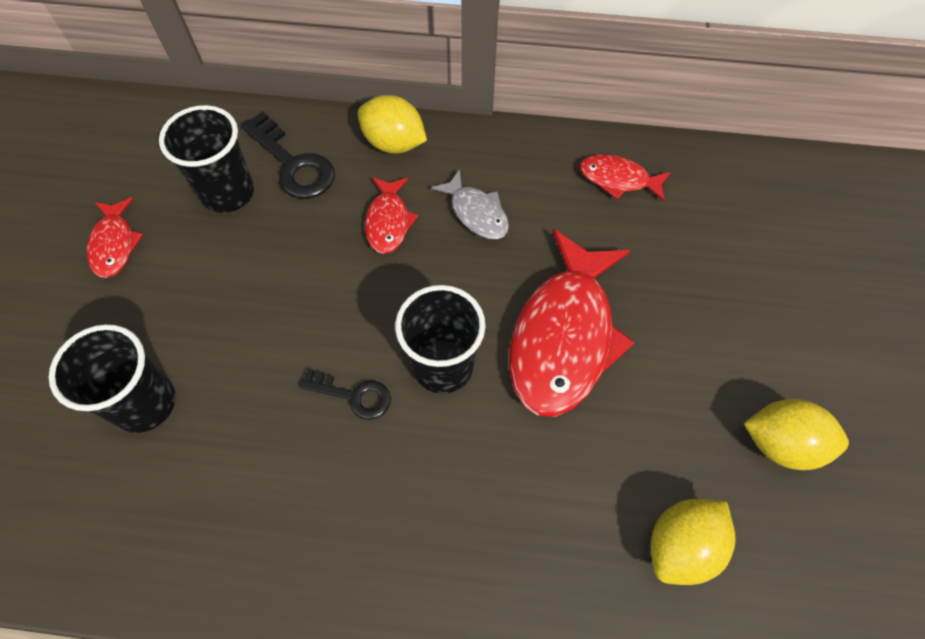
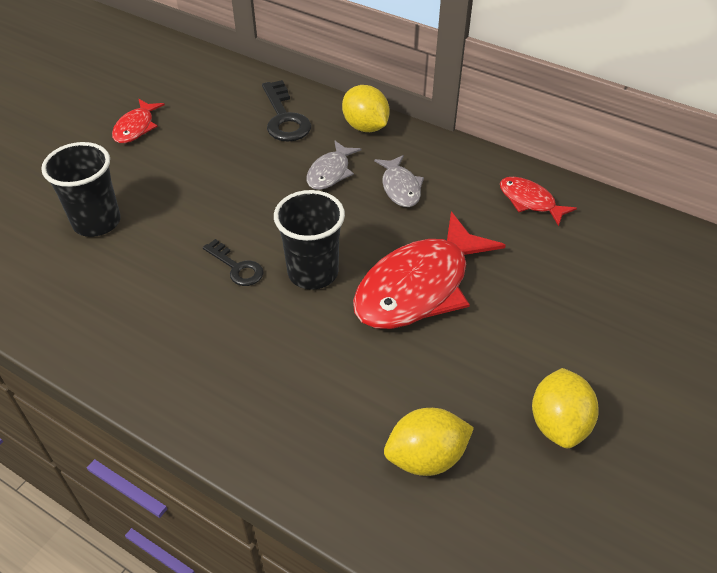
camera: 25 degrees right, 15 degrees down
(228, 193) = (229, 121): black cup -> none
(388, 221) = (330, 172): red fish -> grey fish
(781, 443) = (558, 423): yellow lemon -> yellow lemon turned 60 degrees clockwise

